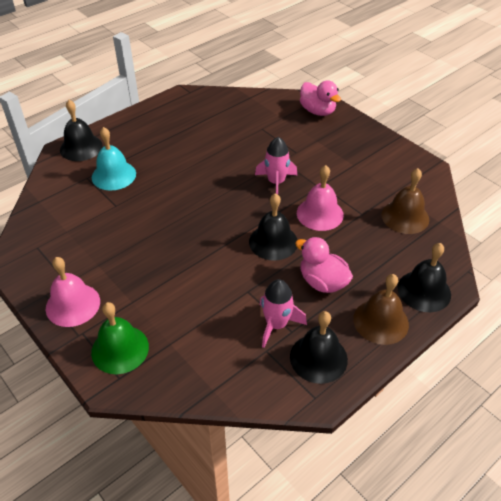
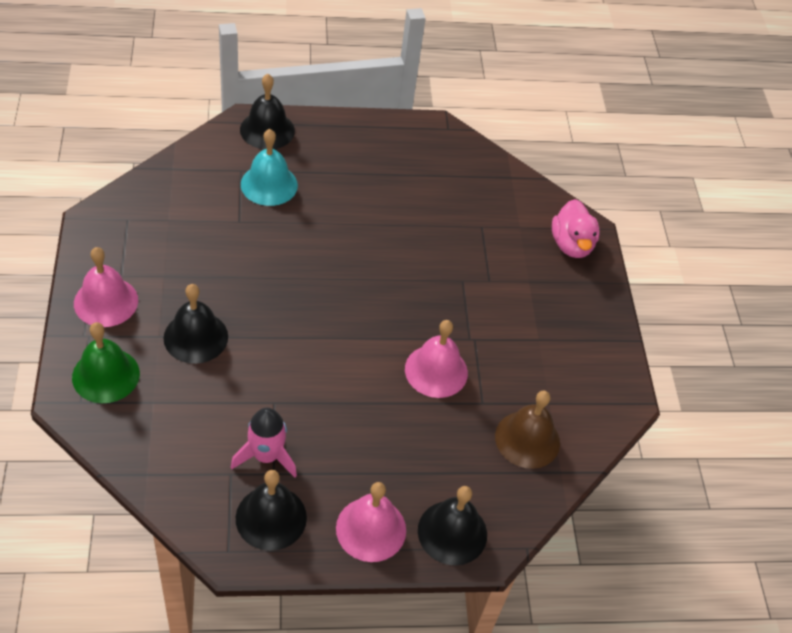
camera: 30 degrees right, 5 degrees up
(273, 242) = (353, 368): black bell -> black bell (196, 337)
(276, 182) = (427, 303): pink rocket -> none
(322, 282) = (357, 446): pink duck -> none
(381, 321) = (371, 529): brown bell -> pink bell

